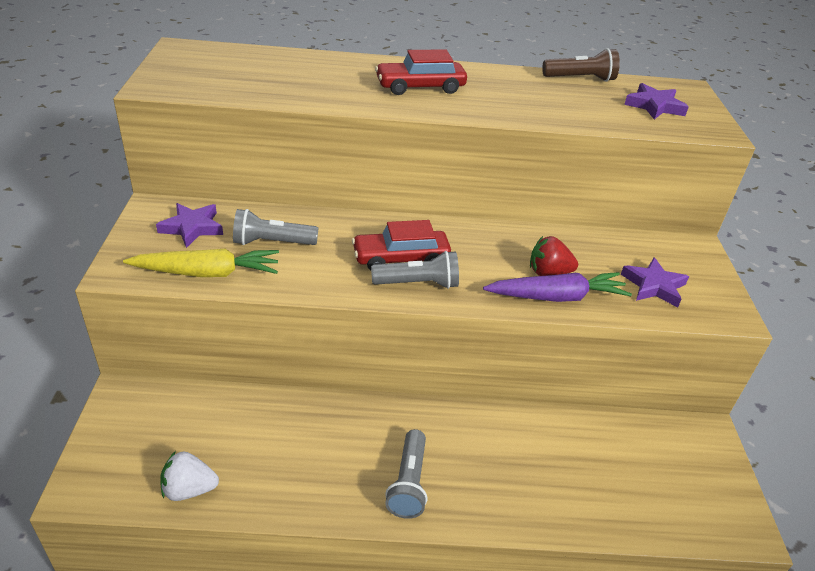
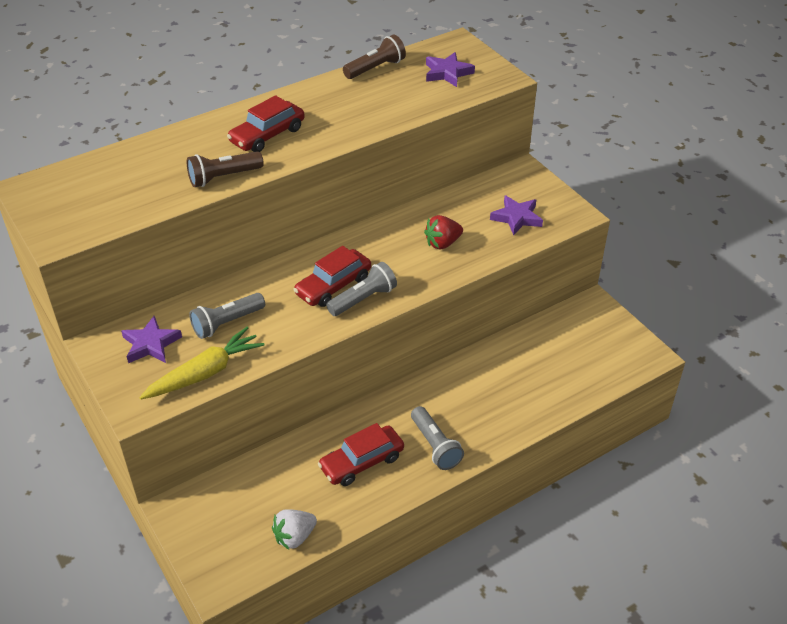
camera: 30 degrees left, 5 degrees up
(321, 454) = (362, 462): none -> red car
(343, 100) = (223, 177): none -> brown flashlight
(556, 297) = (462, 260): purple carrot -> none

